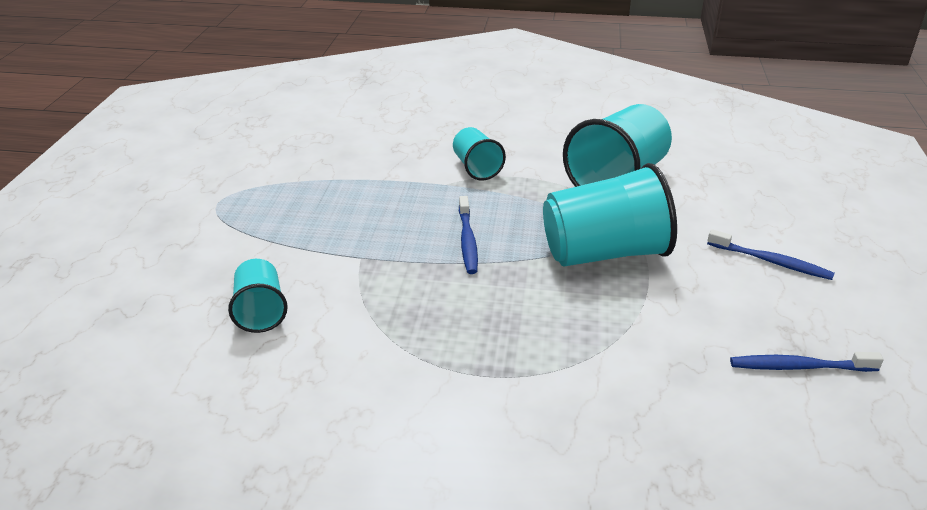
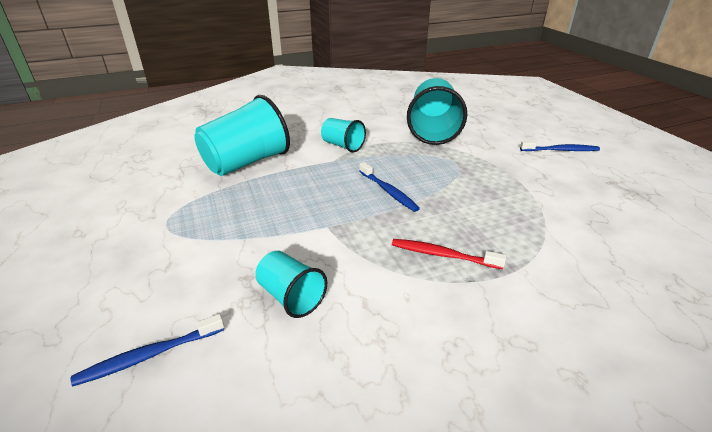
camera: 30 degrees left, 0 degrees up
(446, 330) = (443, 255): none -> red toothbrush
(604, 253) = (476, 173): turquoise cup -> turquoise cup (246, 162)
(799, 367) = (644, 200): blue toothbrush -> blue toothbrush (149, 355)

